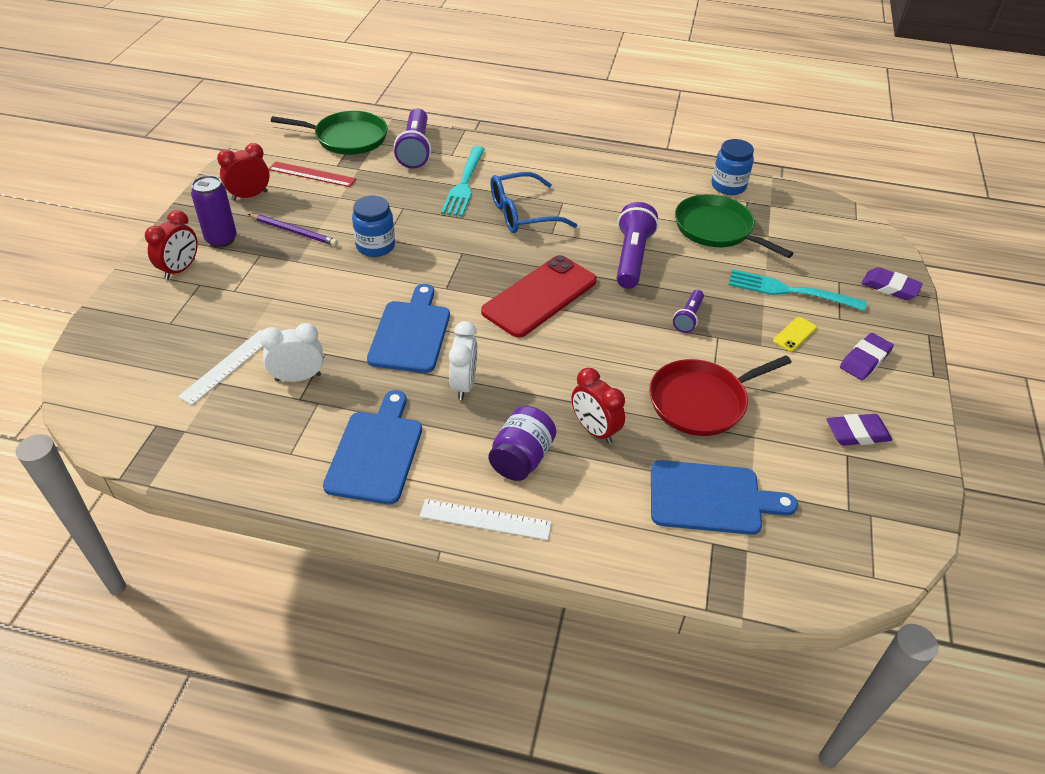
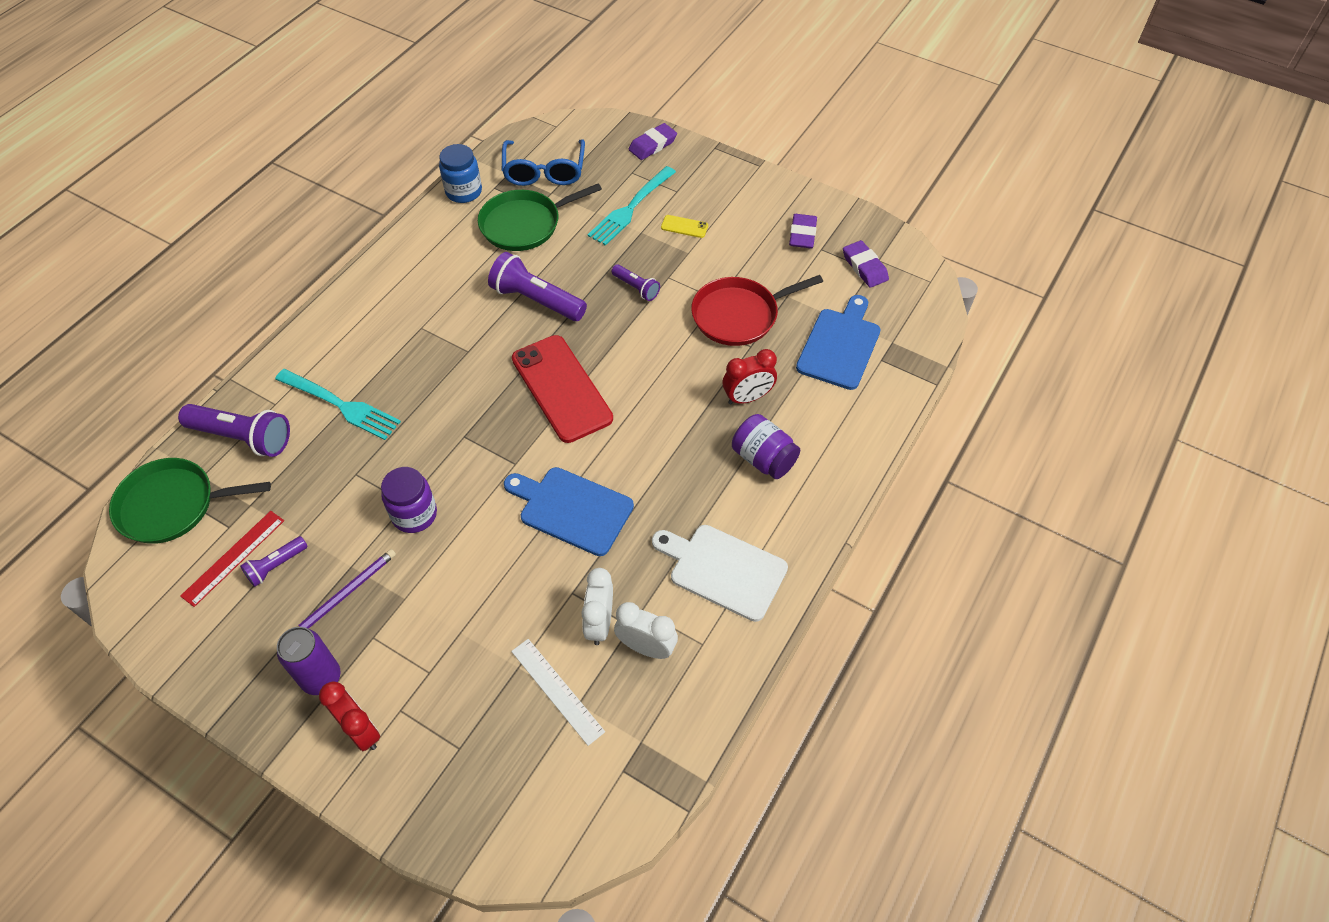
camera: 70 degrees left, 10 degrees up
(249, 196) = (242, 635): red clock -> none
(310, 194) = (276, 566): none -> purple flashlight
(347, 138) = (172, 505): green pan -> green pan turned 120 degrees counterclockwise
(375, 246) = (414, 514): blue jar -> purple jar
(376, 452) = (723, 570): blue cutting board -> white cutting board
(464, 385) = (660, 480): white clock -> white clock (646, 647)
(485, 519) = (822, 502): white ruler -> none
(523, 213) = (423, 366): blue glasses -> blue glasses (544, 171)
(701, 401) = (739, 315): red pan -> red pan turned 75 degrees clockwise
(794, 334) = (684, 226): yellow phone -> yellow phone turned 45 degrees counterclockwise
(865, 360) = (729, 197): purple eraser -> purple eraser (864, 267)

